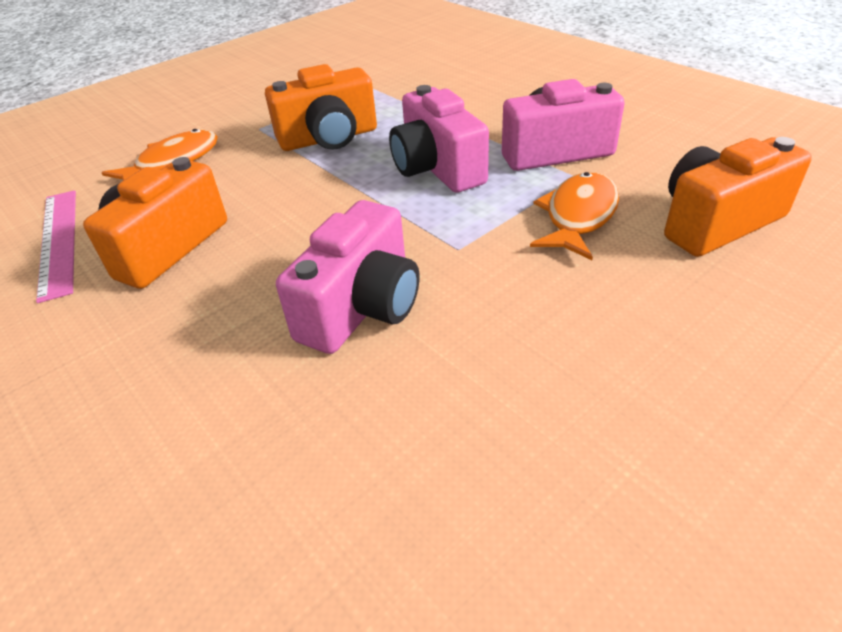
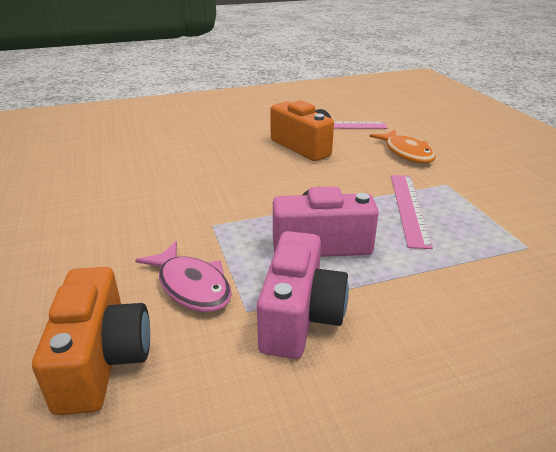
camera: 110 degrees right, 10 degrees down
(329, 138) = (409, 208): orange camera -> pink ruler
(362, 307) = (196, 186): pink camera -> none
(578, 216) = (191, 286): orange fish -> pink fish

